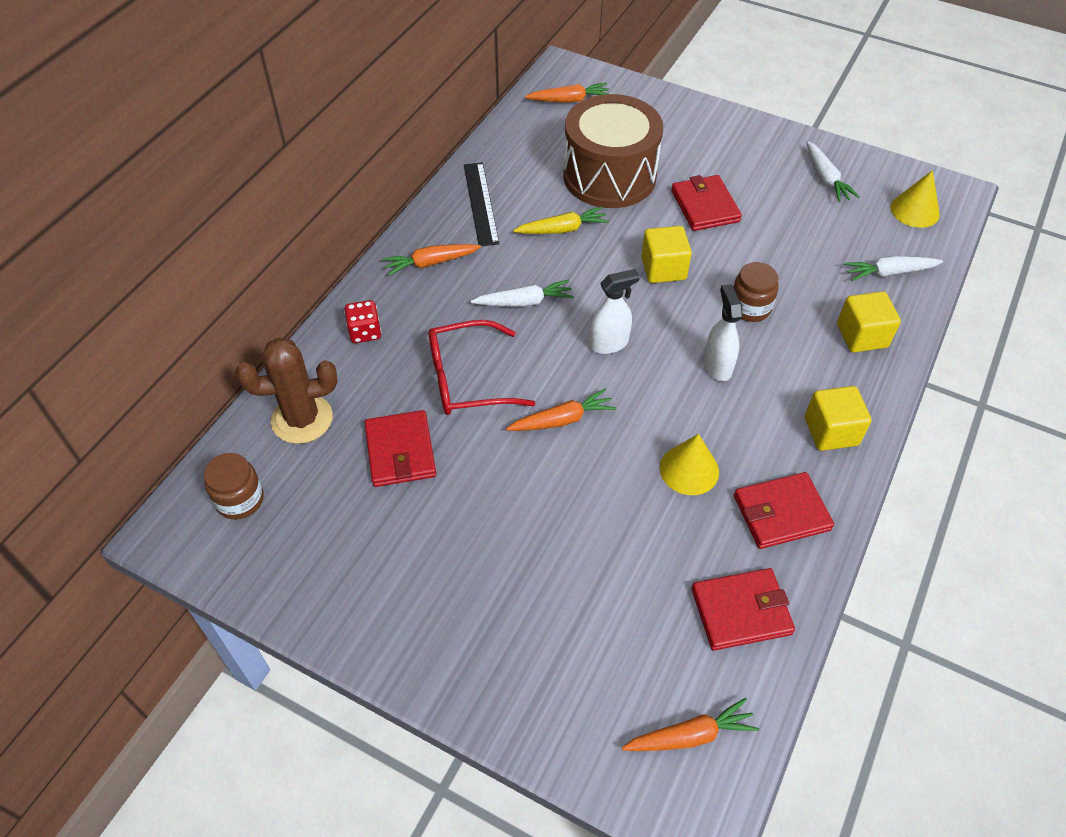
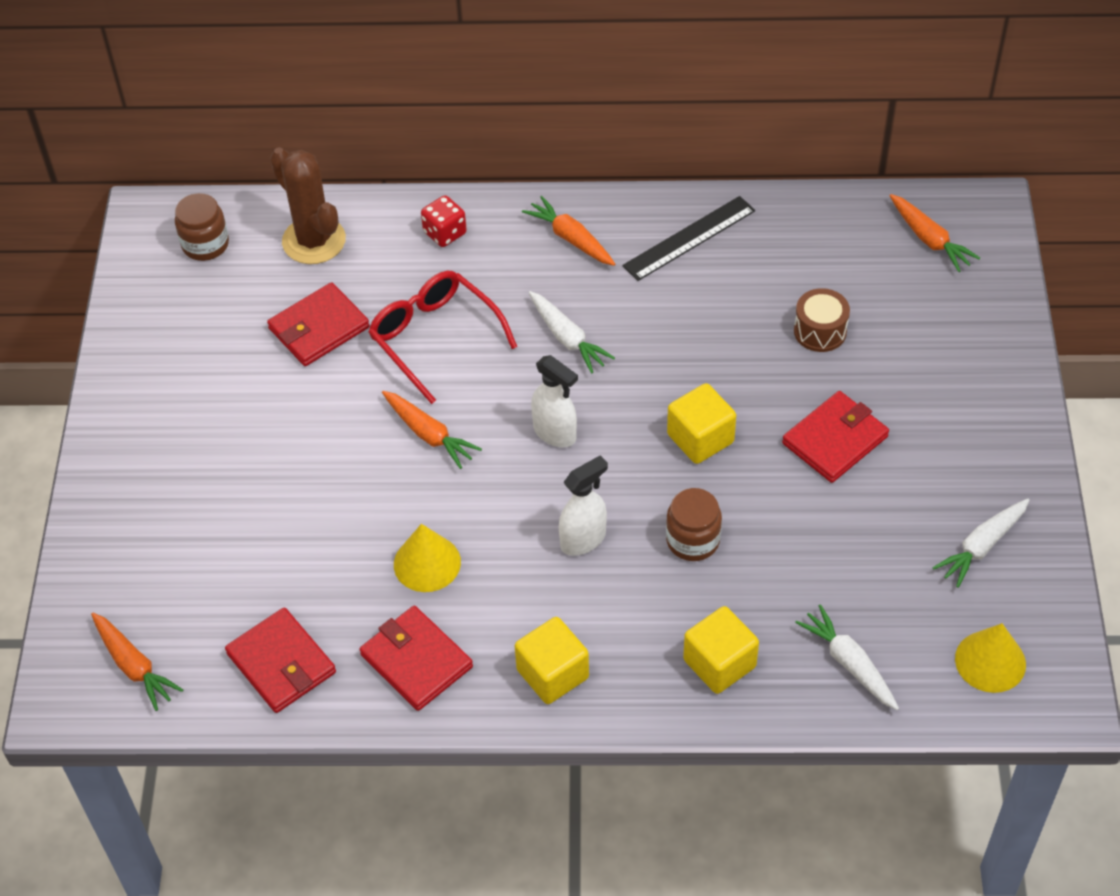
camera: 65 degrees right, 0 degrees up
(562, 229) = (699, 325): yellow carrot -> none
(609, 176) = (820, 331): brown drum -> brown drum, size x0.42

